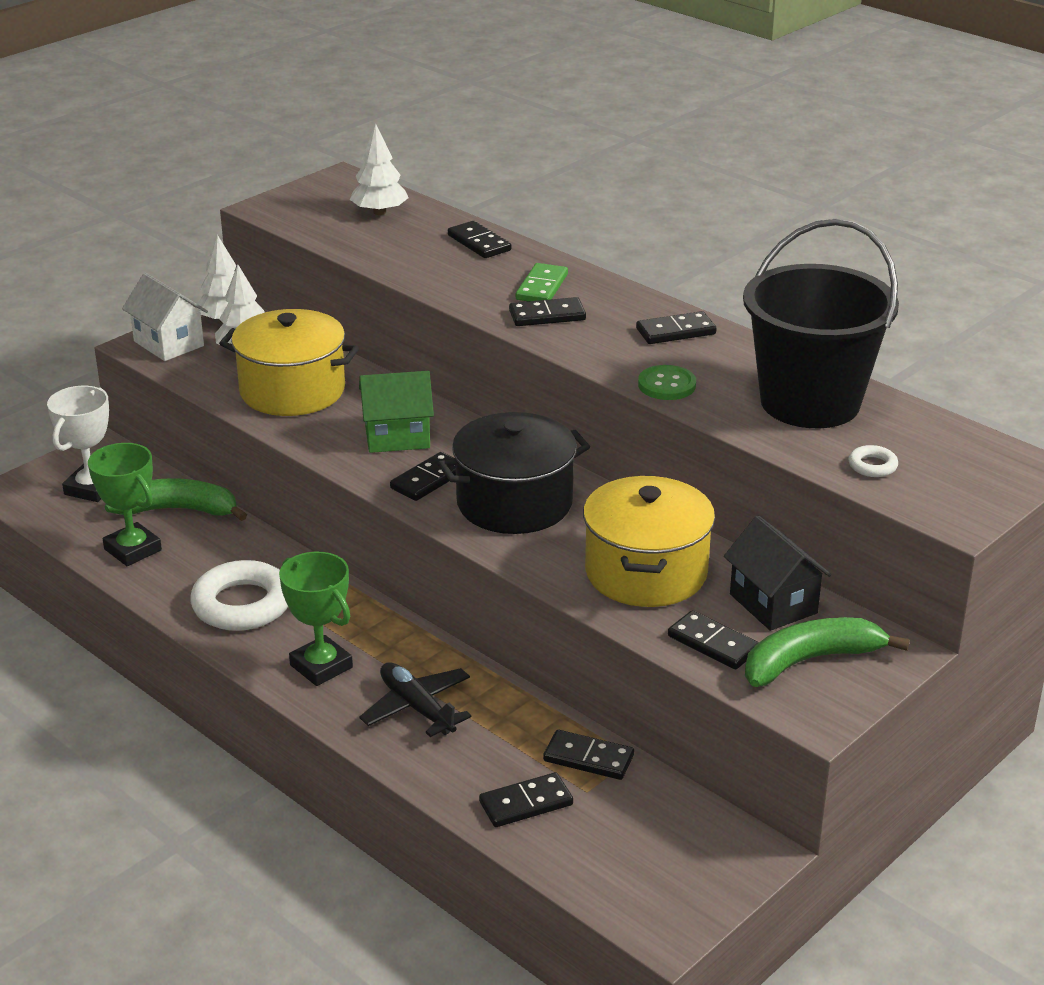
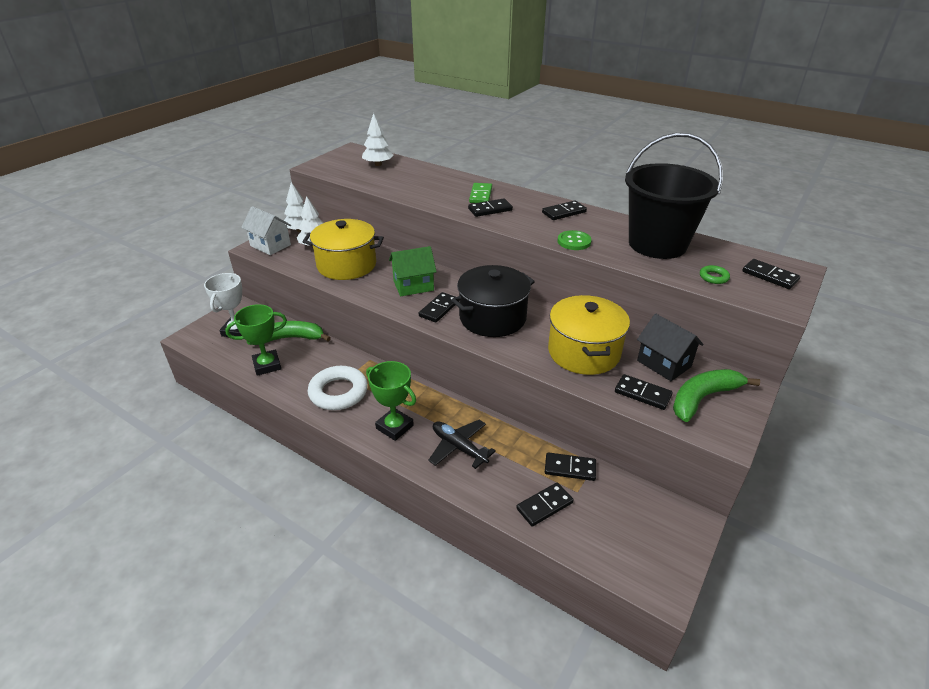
camera: 10 degrees left, 5 degrees up
(133, 550) = (267, 365): green trophy -> green trophy turned 60 degrees counterclockwise
(479, 243) = (437, 175): black domino -> black domino (769, 276)
(872, 466) = (713, 277): white ring -> green ring

